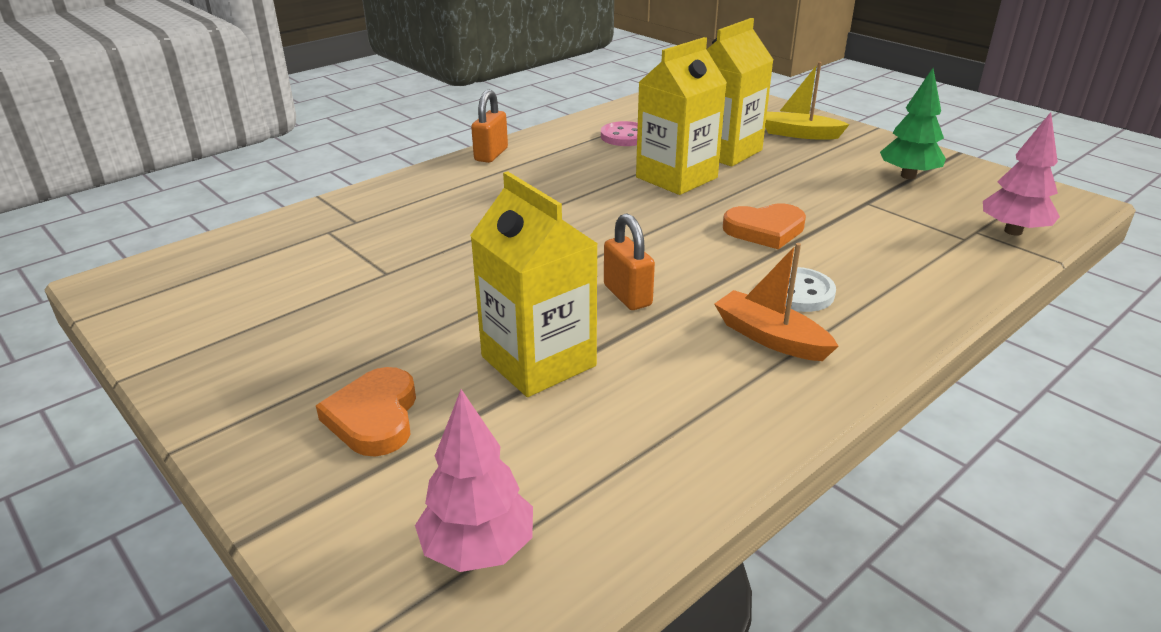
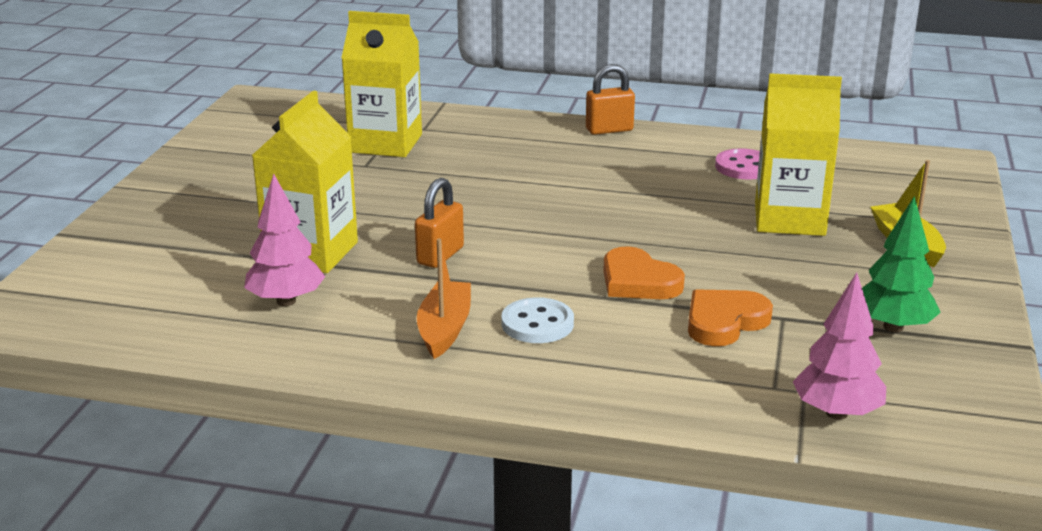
camera: 55 degrees right, 5 degrees down
(374, 417) = (196, 225): orange heart -> orange heart (724, 322)
(478, 549) = (104, 297): pink tree -> pink tree (286, 301)
(676, 177) = (689, 214): yellow carton -> yellow carton (385, 143)

